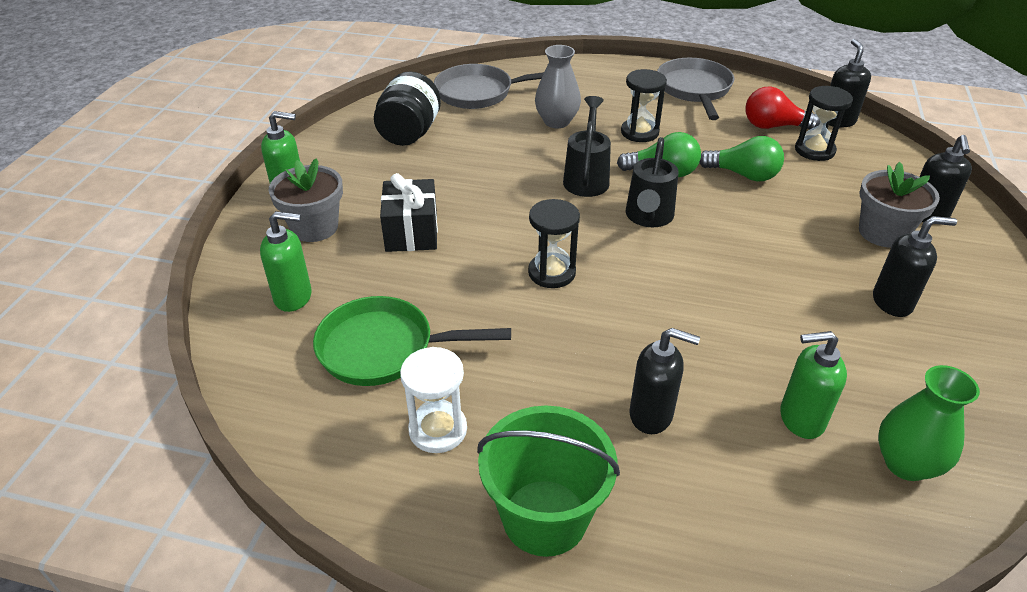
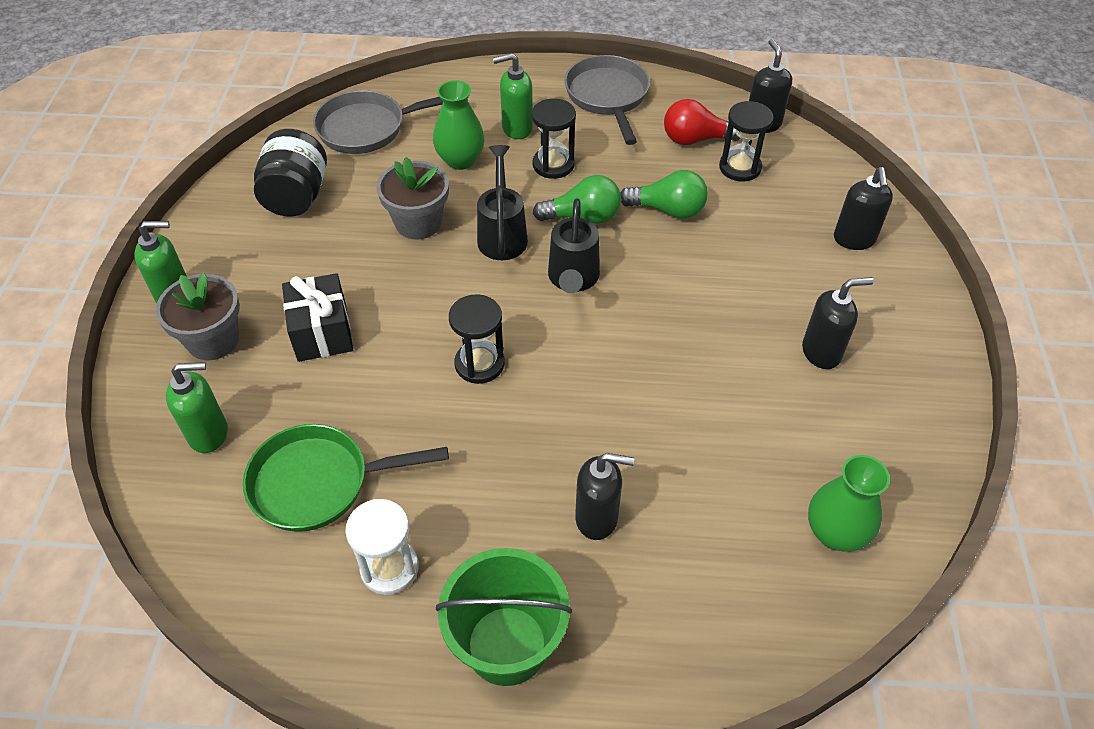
camera: 10 degrees left, 10 degrees up
(556, 122) = (460, 160): grey vase -> green vase
(801, 419) = (738, 500): green soap dispenser -> green soap dispenser (516, 128)
(883, 233) = (811, 267): grey flower pot -> grey flower pot (418, 223)

